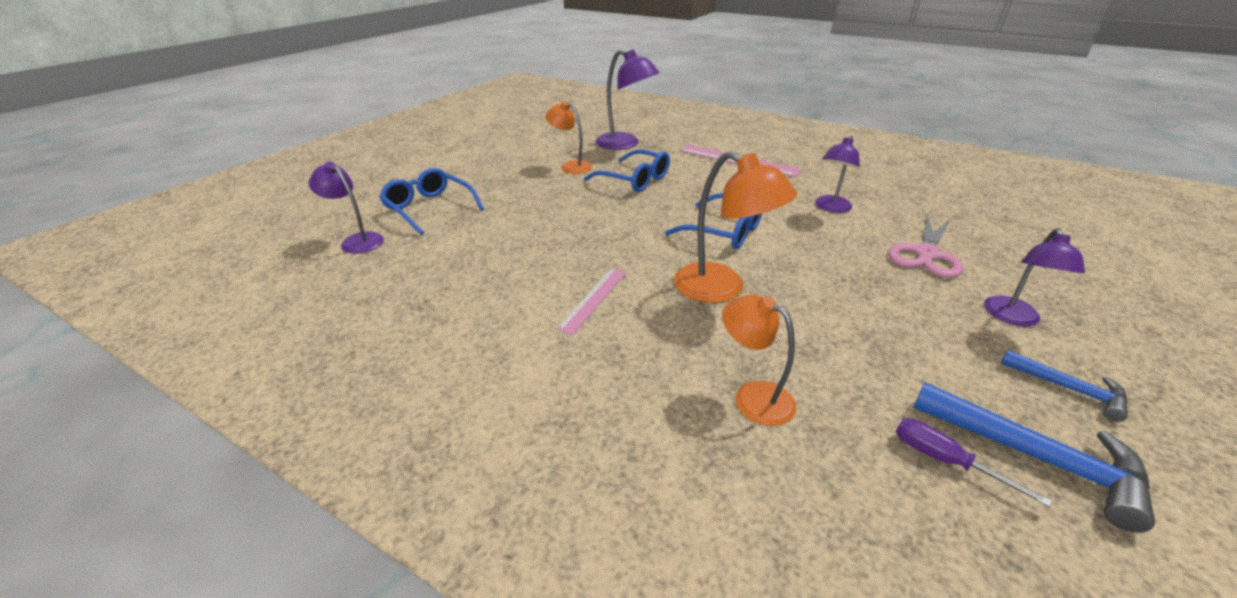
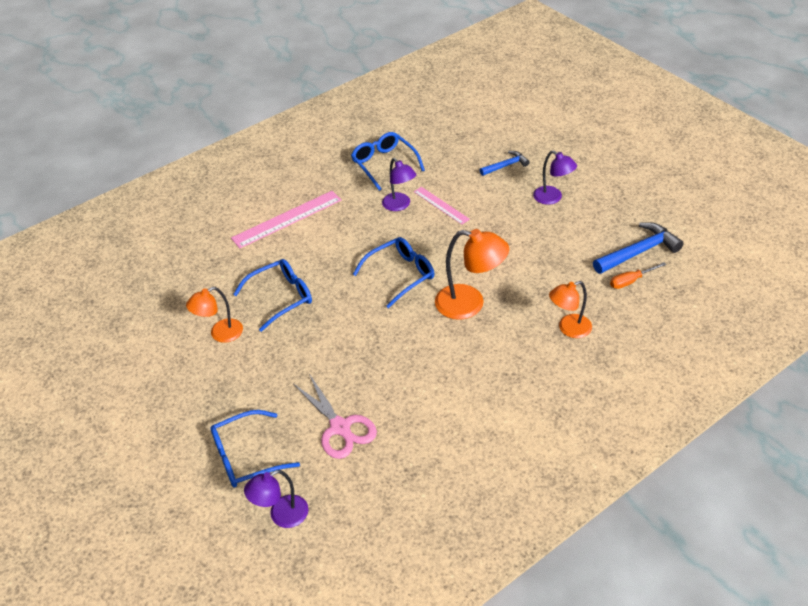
camera: 65 degrees left, 10 degrees up
(593, 299) = (450, 372): pink ruler -> pink ruler (441, 205)
(625, 144) = (195, 280): purple lamp -> none
(722, 289) = (470, 304): orange lamp -> orange lamp turned 45 degrees clockwise
(880, 186) = (384, 164): none -> blue glasses
(926, 254) = (480, 194): pink scissors -> pink scissors (340, 427)
(945, 460) = (631, 281): purple screwdriver -> orange screwdriver
(1068, 389) = (606, 214): blue hammer -> blue hammer (505, 166)

